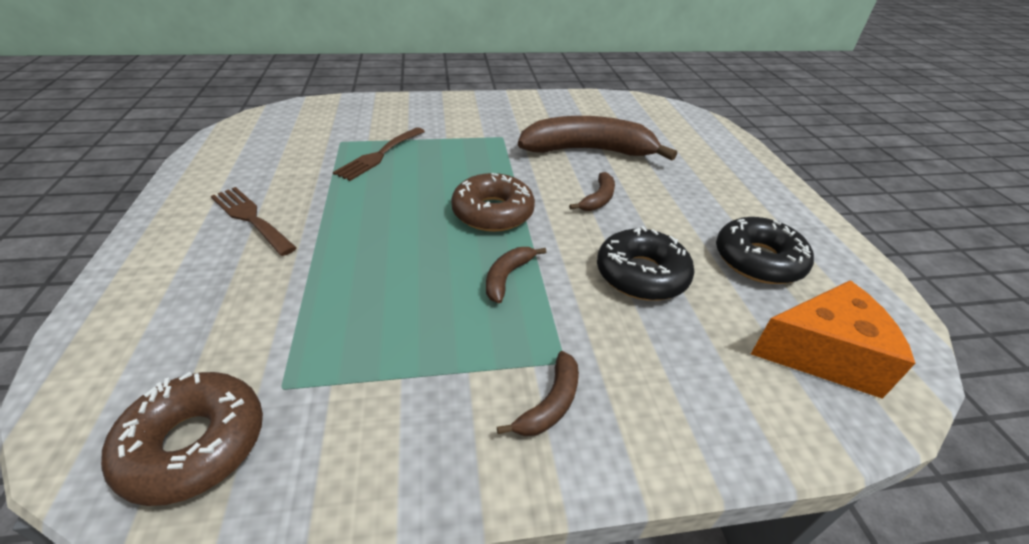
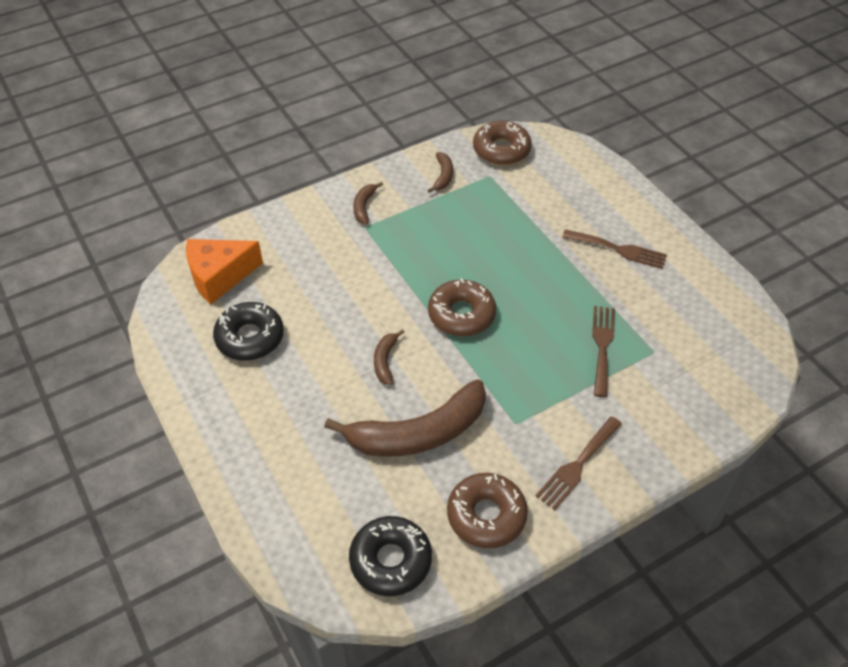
camera: 160 degrees right, 10 degrees up
(475, 110) = (577, 465): none -> brown fork
(507, 277) = (420, 264): brown banana -> brown banana (443, 176)
(559, 109) = (486, 515): none -> brown donut
(641, 274) = (334, 295): black donut -> black donut (390, 560)

